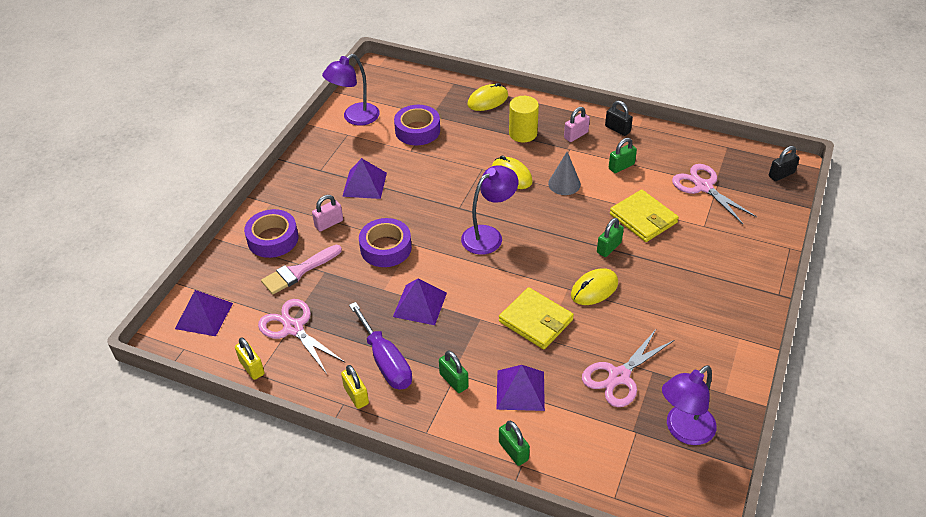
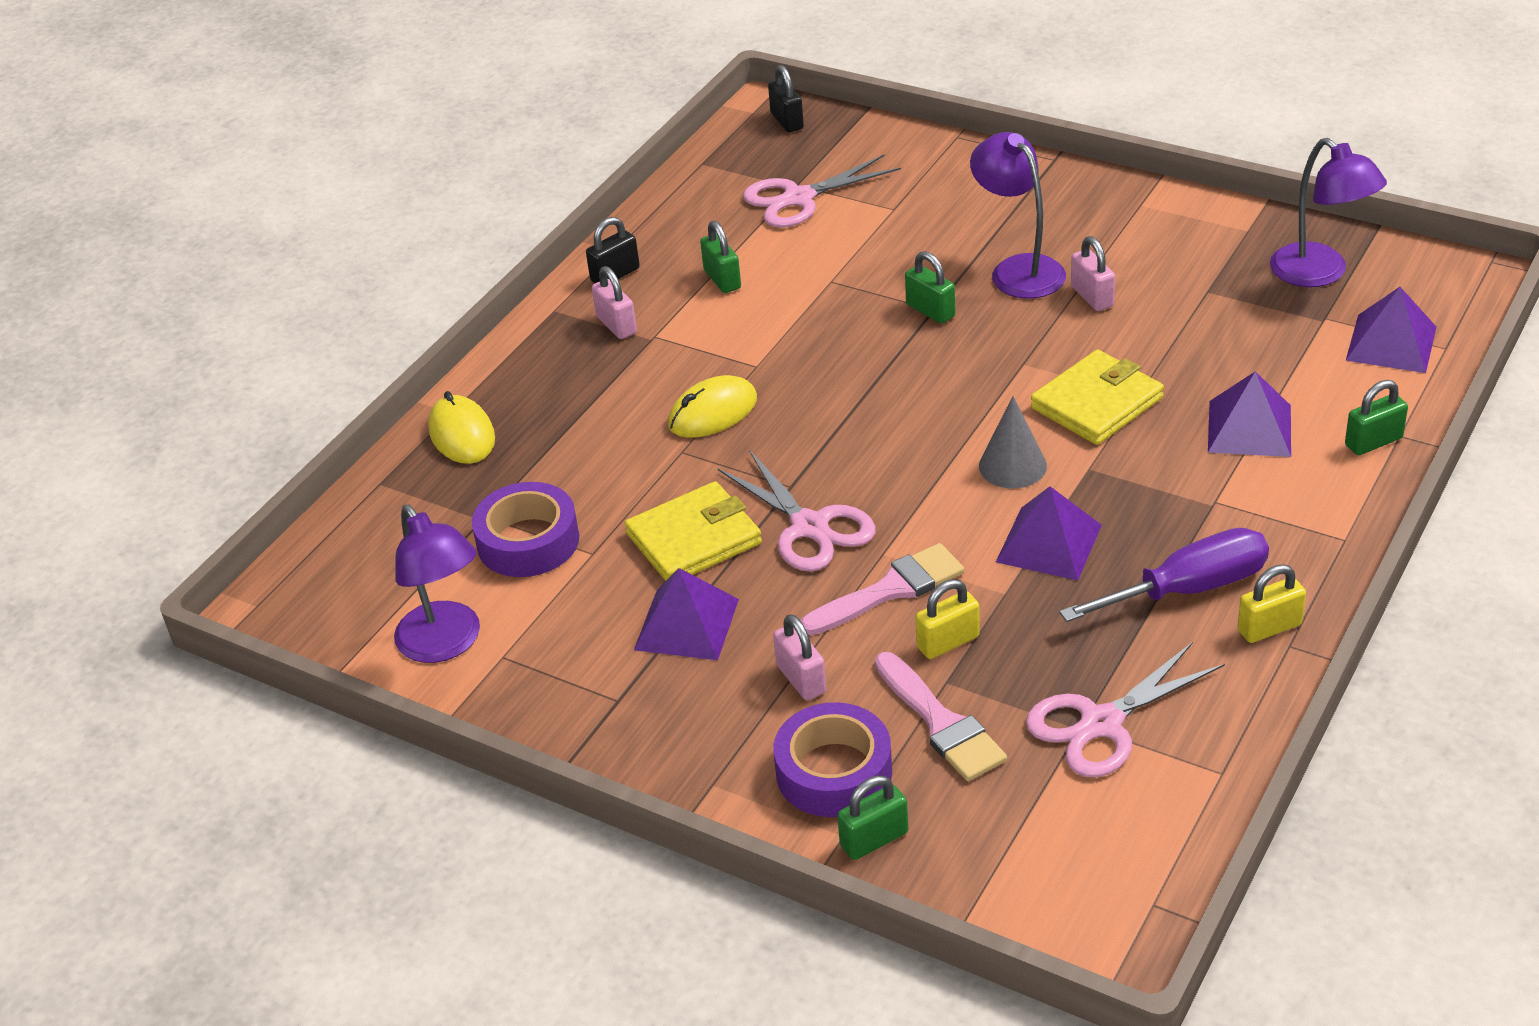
camera: 80 degrees left, 5 degrees down
(204, 315) = (1058, 876): purple pyramid -> purple pyramid (1391, 343)
(252, 367) = (1205, 783): yellow padlock -> yellow padlock (948, 642)
(386, 248) = (890, 590): purple tape -> pink brush
(454, 381) = (1231, 504): green padlock -> green padlock (874, 839)
(488, 235) = (877, 449): purple lamp -> purple lamp (1018, 269)
(523, 133) = (589, 391): yellow cylinder -> none
(564, 184) = (753, 349): grey cone -> grey cone (1012, 466)
(594, 289) = (1028, 334): yellow mouse -> none
(619, 376) = (1219, 324): pink scissors -> pink scissors (810, 527)
(635, 316) = (1092, 297): none -> pink padlock
(643, 218) = (864, 268): yellow wallet -> yellow wallet (694, 539)

